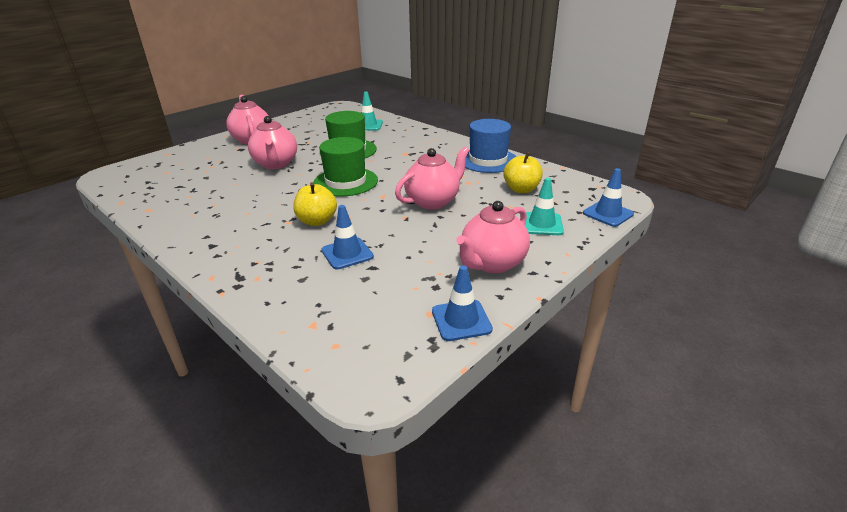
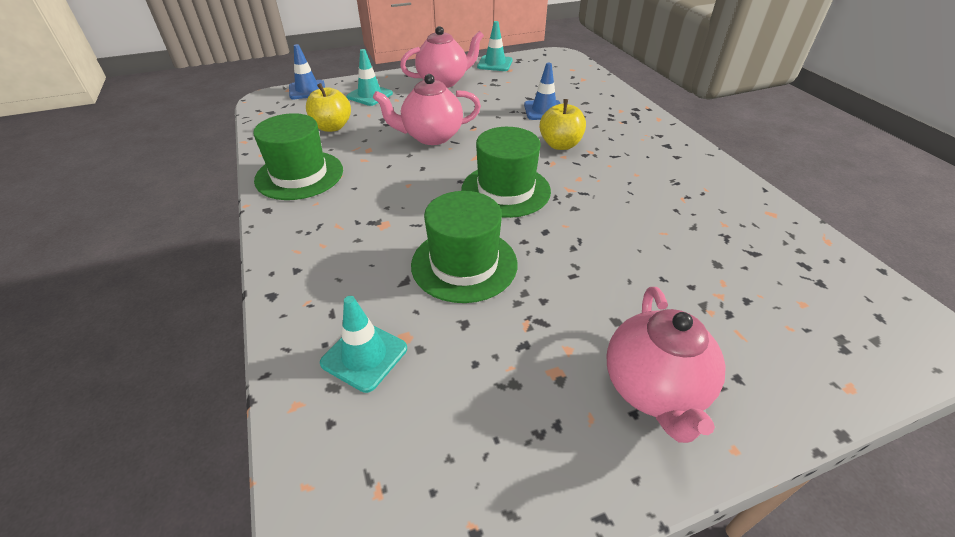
camera: 155 degrees left, 10 degrees up
(276, 164) = (599, 263): pink teapot -> none
(461, 320) = (495, 64): blue traffic cone -> turquoise traffic cone
(488, 160) = (299, 175): blue hat -> green hat

